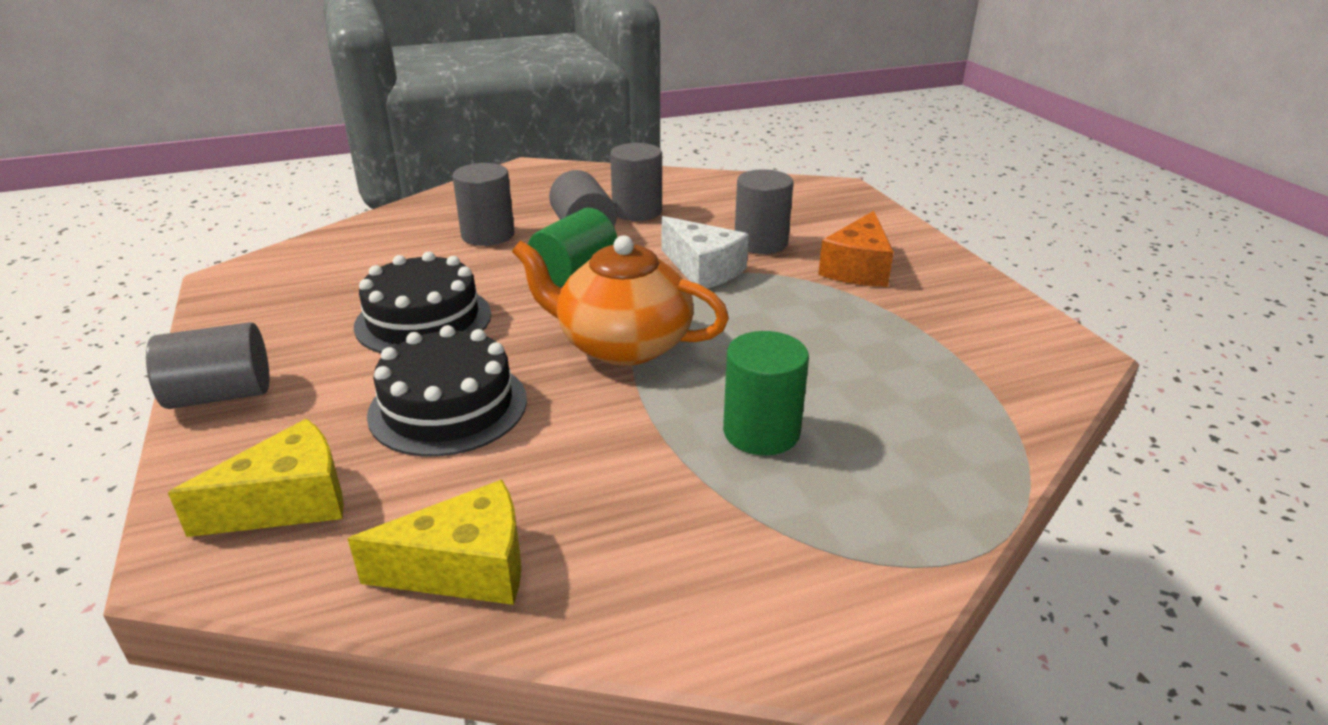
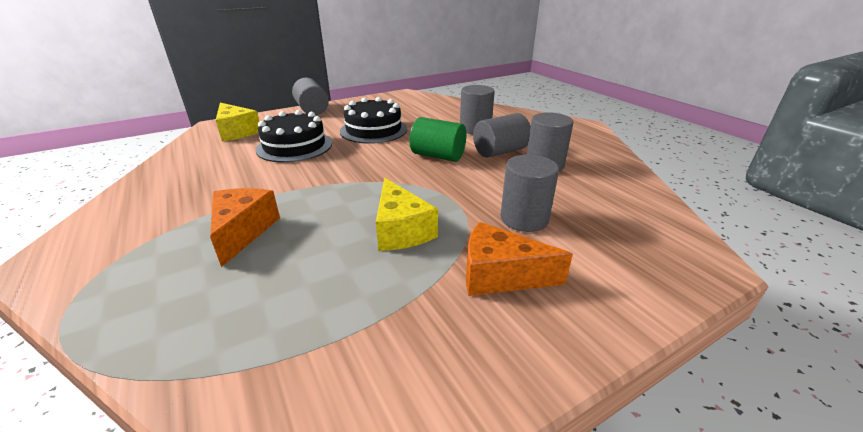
camera: 80 degrees right, 0 degrees up
(465, 568) = (176, 166): yellow cheese -> yellow cheese (401, 230)
(622, 344) = (351, 178): orange teapot -> none
(703, 269) = (461, 196): white cheese -> none
(761, 432) = (243, 231): green cylinder -> orange cheese

